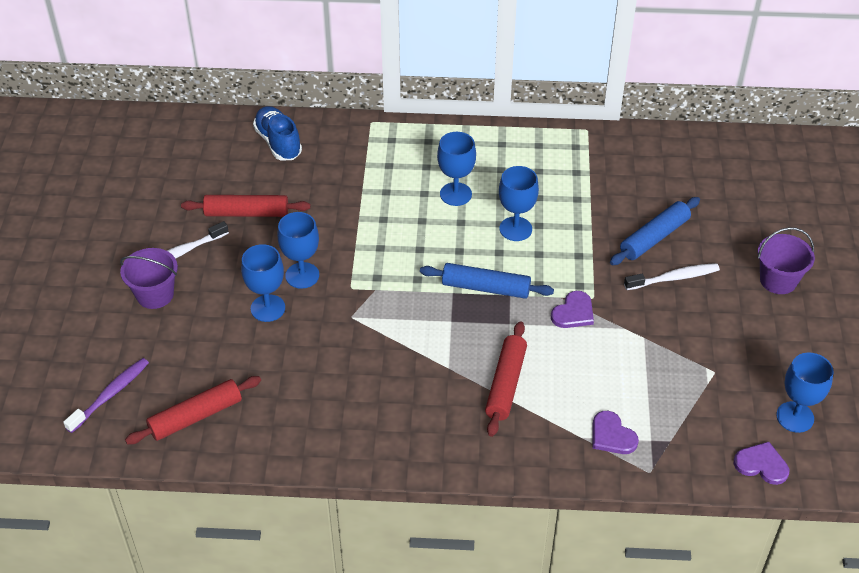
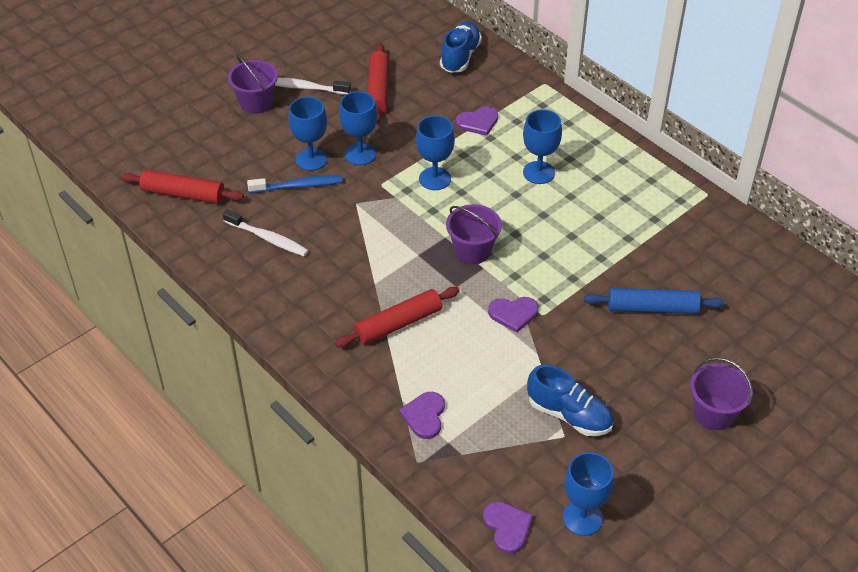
camera: 45 degrees right, 0 degrees up
(110, 394) = (154, 145): purple toothbrush -> none
(246, 213) = (378, 89): red rolling pin -> red rolling pin turned 45 degrees clockwise
(286, 337) = (298, 186): none -> blue toothbrush
(361, 186) = (478, 122): none -> purple heart
(485, 288) = (472, 250): blue rolling pin -> purple bucket
(515, 229) = (550, 226): blue goblet -> blue goblet (435, 179)
(674, 278) = (626, 347): white toothbrush -> white toothbrush (268, 238)
(699, 354) = (569, 415): none -> blue shoe

